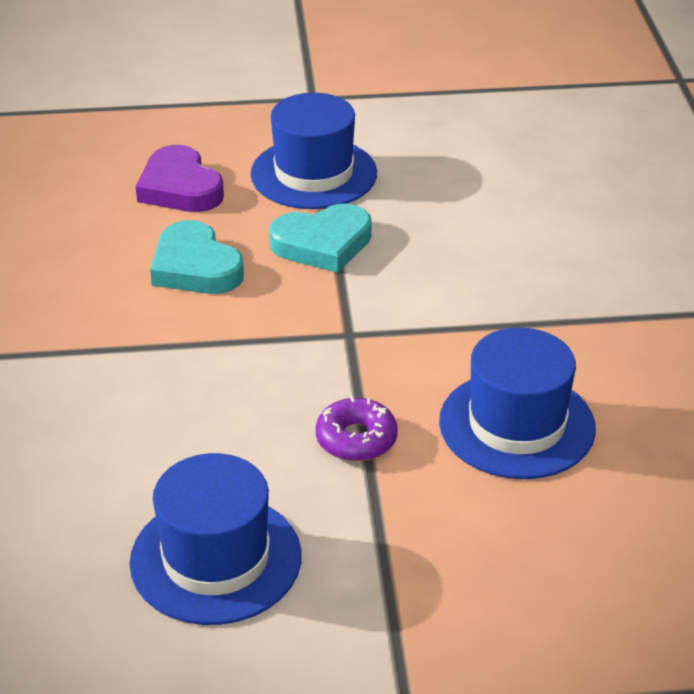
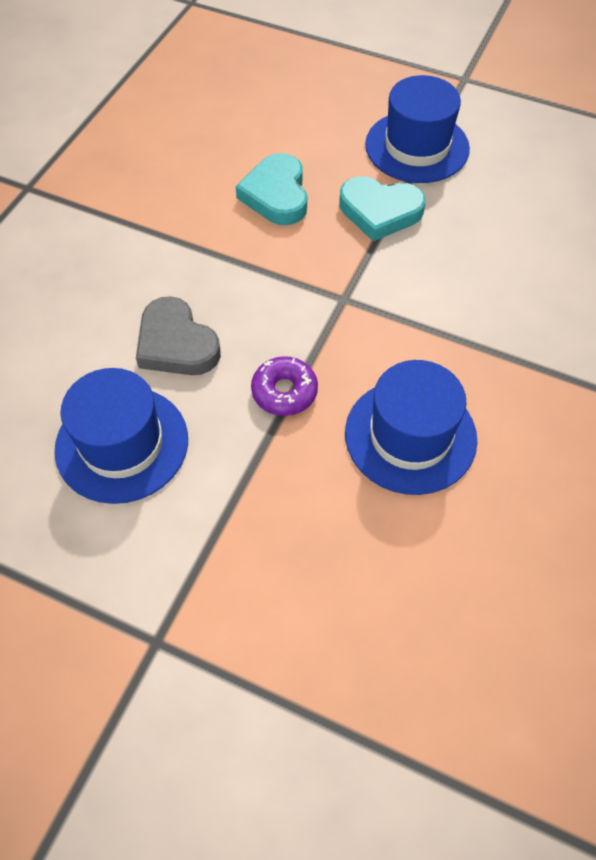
camera: 30 degrees right, 20 degrees up
(180, 188) = (313, 122): purple heart -> none
(198, 443) = (176, 344): none -> grey heart

